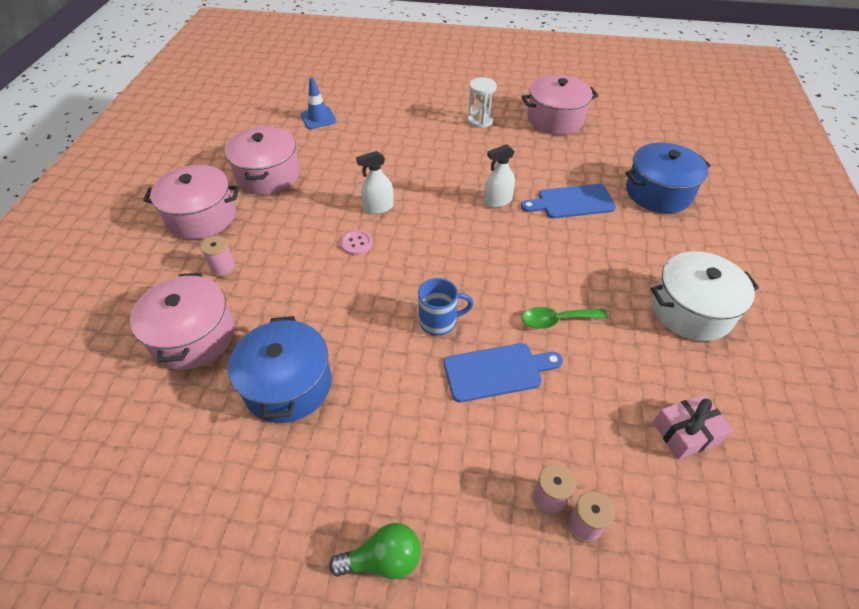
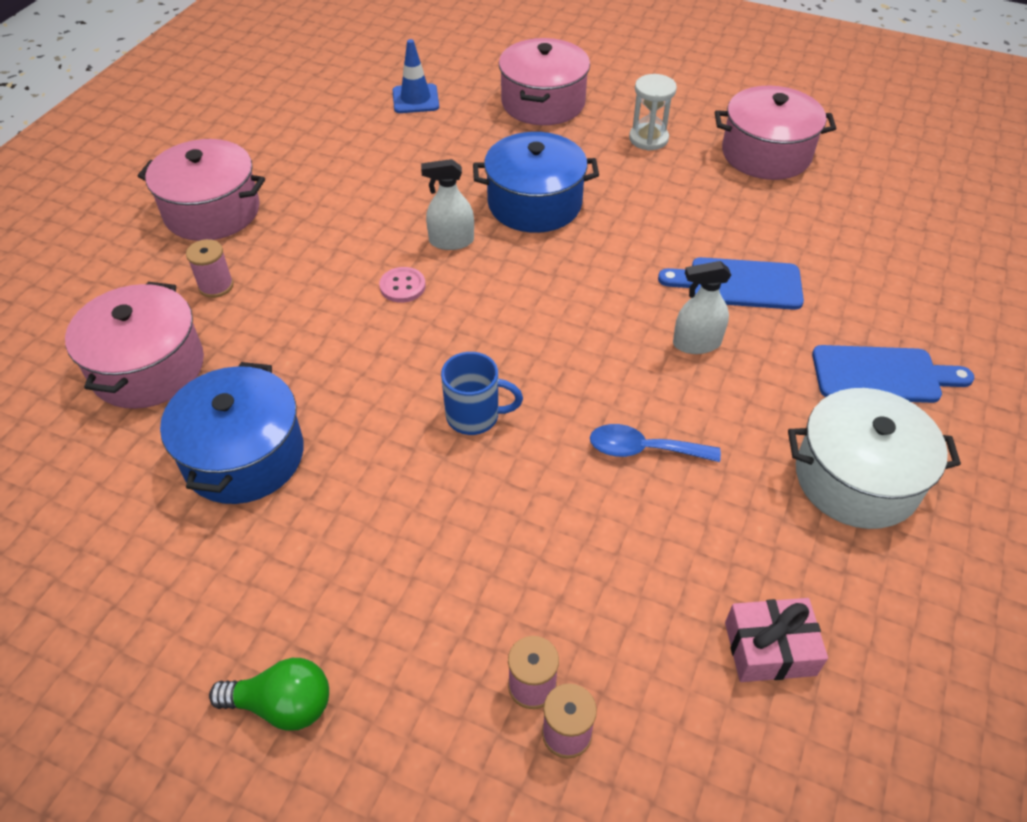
camera: 15 degrees right, 0 degrees up
(268, 175) = (318, 169): pink pot -> pink pot (543, 103)
(497, 201) = (626, 262): white spray bottle -> white spray bottle (696, 343)
(497, 371) = (529, 501): blue cutting board -> blue cutting board (882, 375)
(556, 320) = (643, 449): green spoon -> blue spoon
(658, 192) = (883, 293): blue pot -> blue pot (534, 203)

